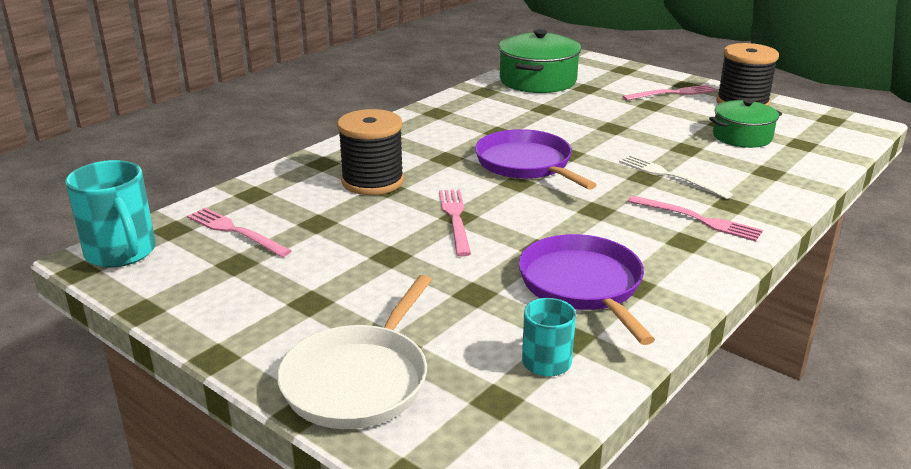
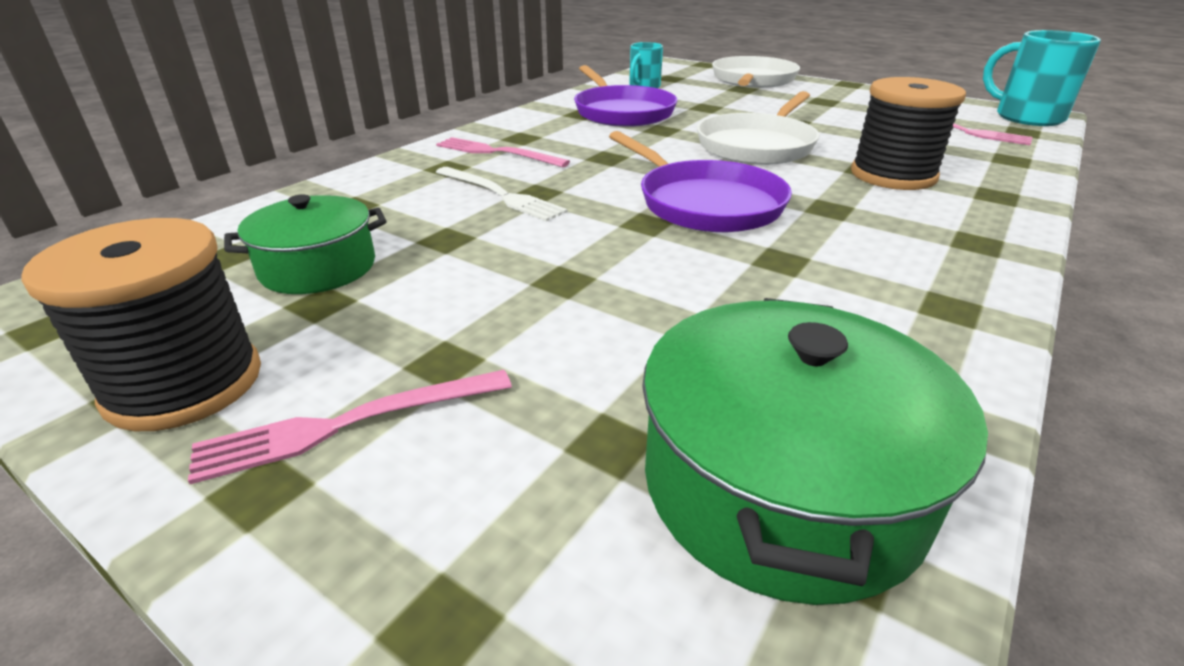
camera: 175 degrees right, 5 degrees up
(455, 219) = (757, 146): pink fork -> white pan

